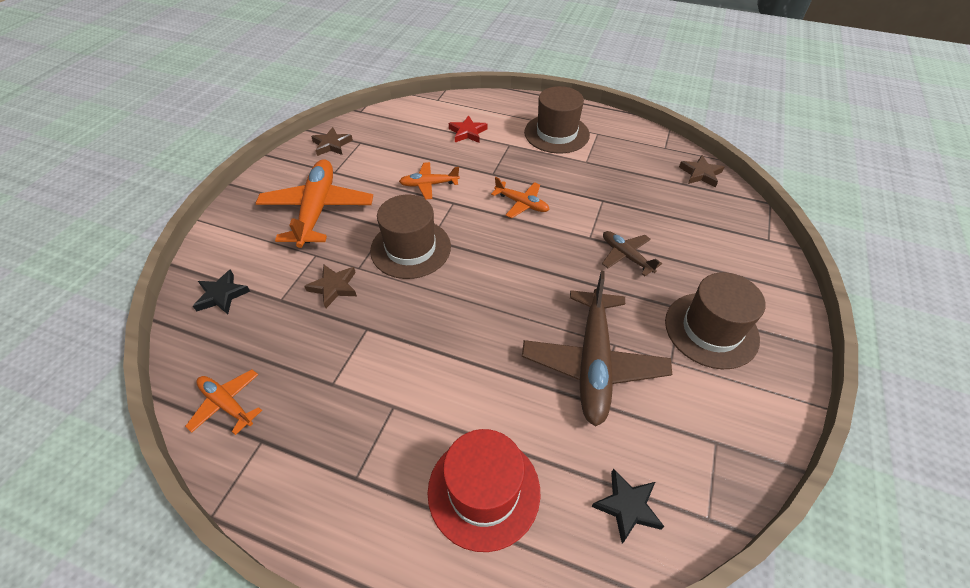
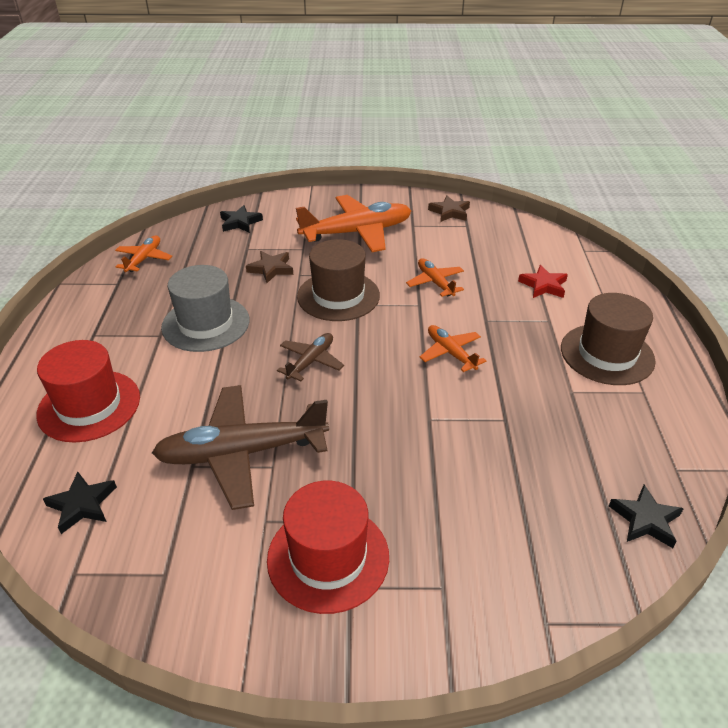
camera: 70 degrees right, 10 degrees down
(396, 360) = (206, 324): none -> grey hat
(522, 204) = (450, 353): orange plane -> orange plane turned 135 degrees clockwise
(626, 256) = (415, 457): brown plane -> brown plane (311, 361)
(700, 174) = (645, 520): brown star -> black star
(711, 330) = (328, 557): brown hat -> red hat

